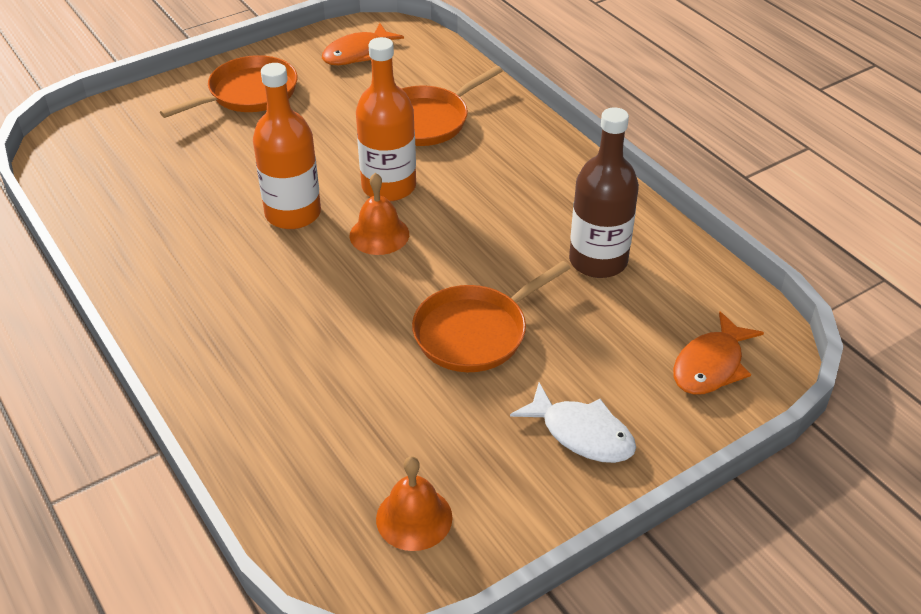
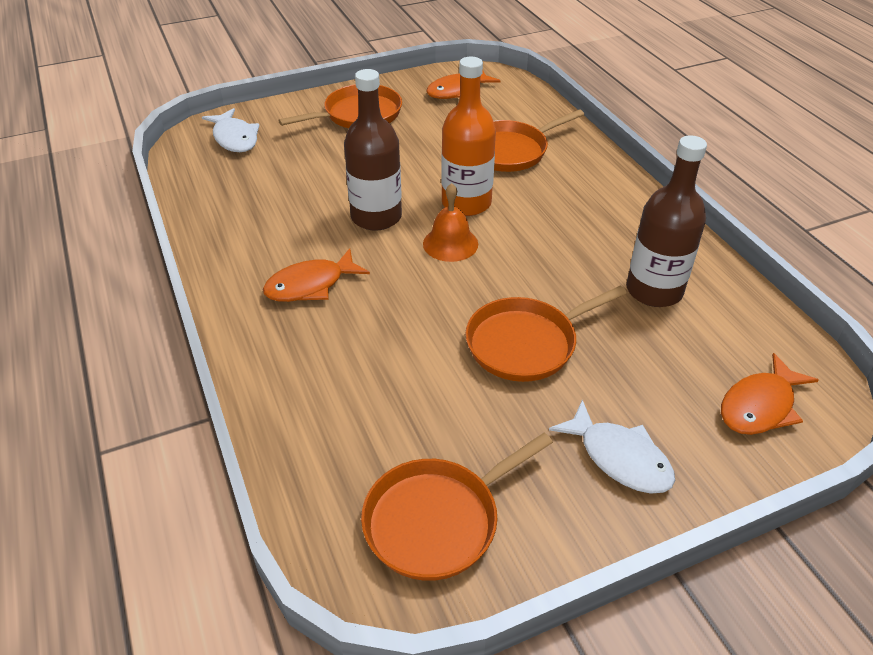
camera: 10 degrees right, 0 degrees up
(110, 137) = (235, 138): none -> white fish
(236, 298) = (310, 285): none -> orange fish
(293, 213) = (376, 217): orange bottle -> brown bottle
(414, 518) = (437, 520): orange bell -> orange pan

